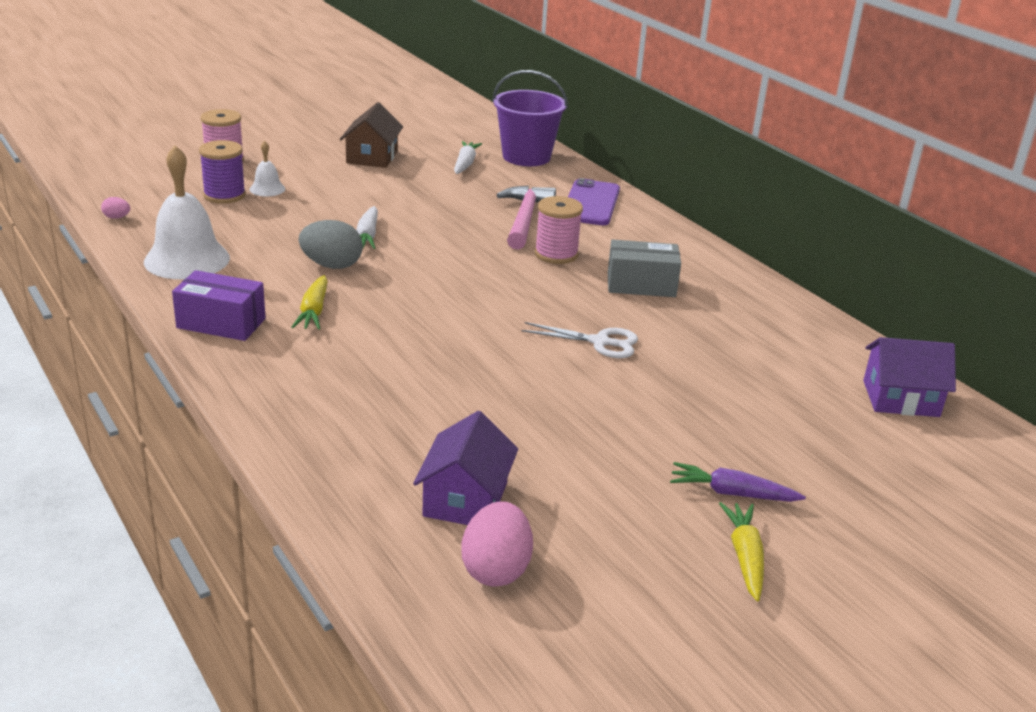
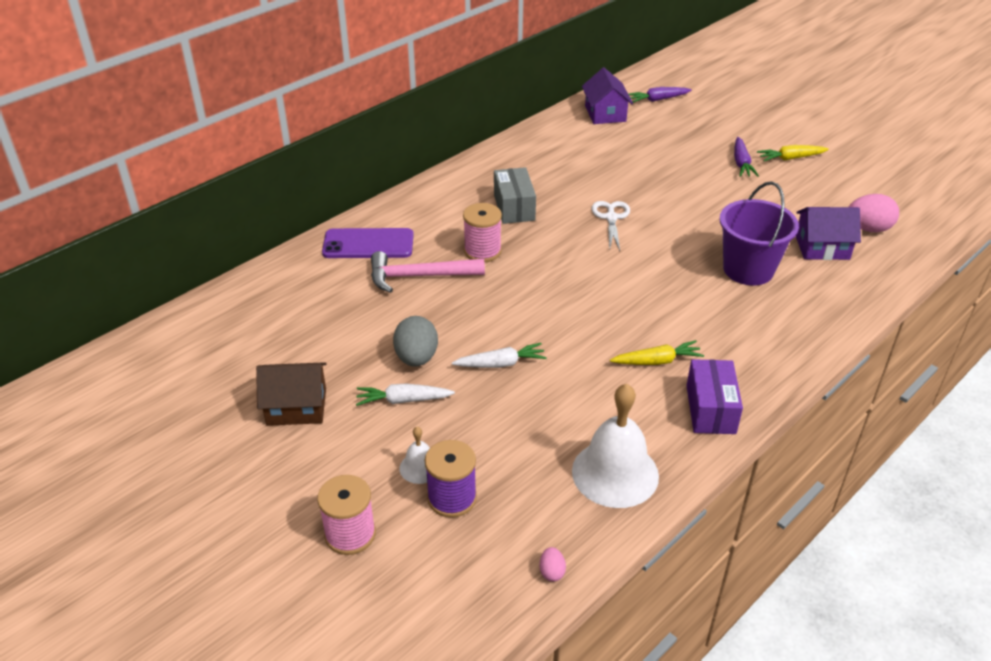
camera: 100 degrees left, 10 degrees up
(332, 265) = (572, 371): grey egg -> grey egg (416, 358)
(465, 164) = (296, 333): white carrot -> white carrot (403, 400)
(526, 157) = (263, 295): purple bucket -> purple bucket (748, 269)
(962, 462) = (657, 100): none -> purple carrot

